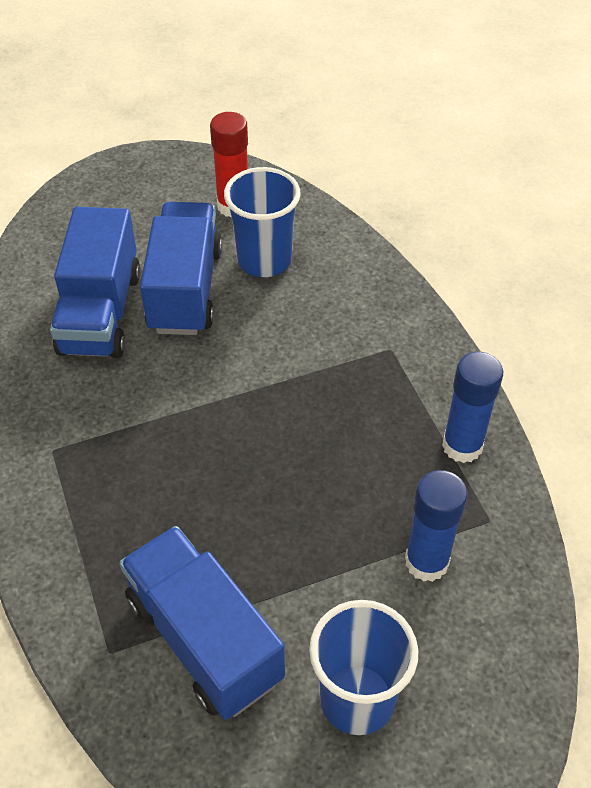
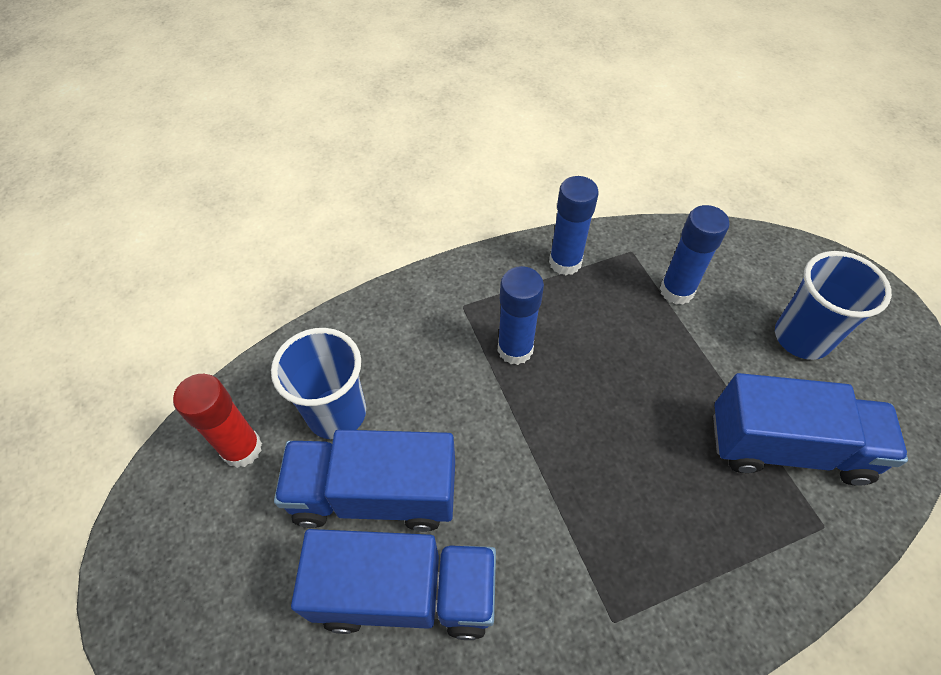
camera: 90 degrees left, 5 degrees up
(204, 639) = (787, 447): blue truck -> blue truck turned 135 degrees counterclockwise
(335, 392) = (515, 349): none -> blue glue stick

